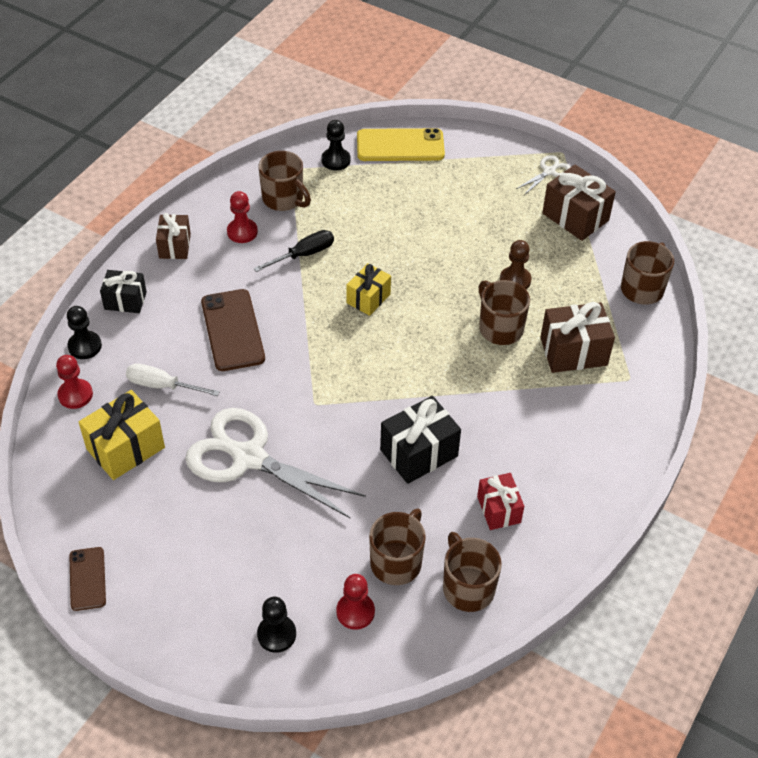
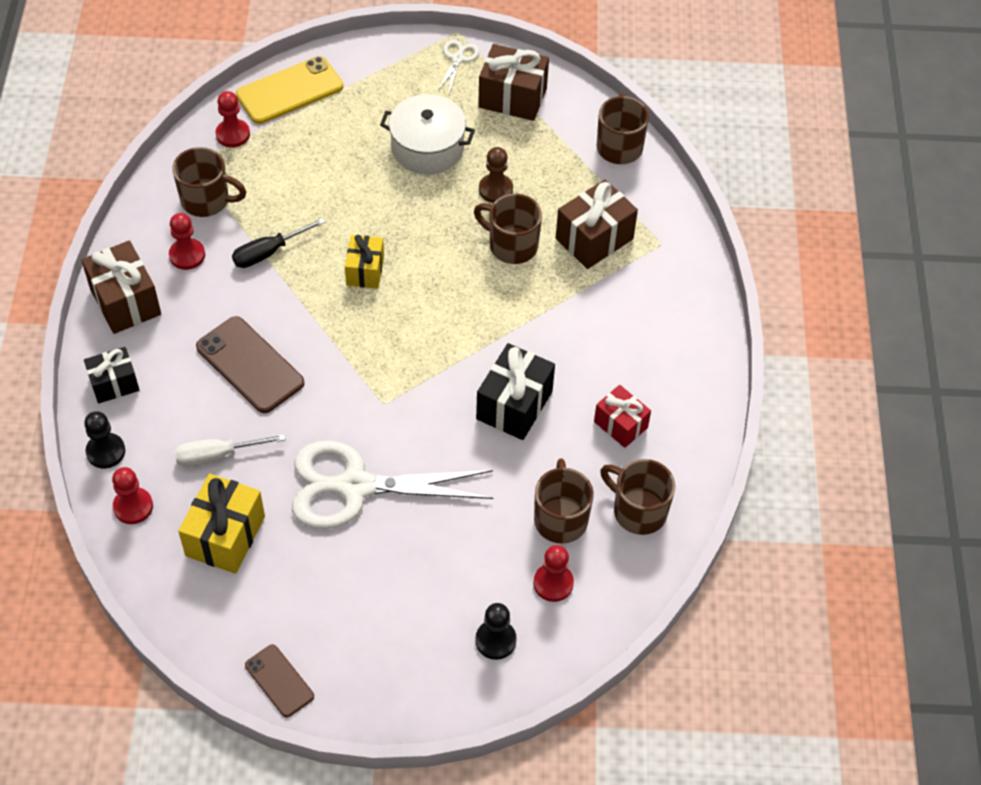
camera: 30 degrees left, 5 degrees up
(174, 246) = (125, 301): brown gift -> brown gift, size x1.55
(304, 254) = (268, 252): black screwdriver -> black screwdriver turned 150 degrees counterclockwise
(336, 160) = (233, 134): black pawn -> red pawn
(480, 227) = (427, 148): none -> white pot

